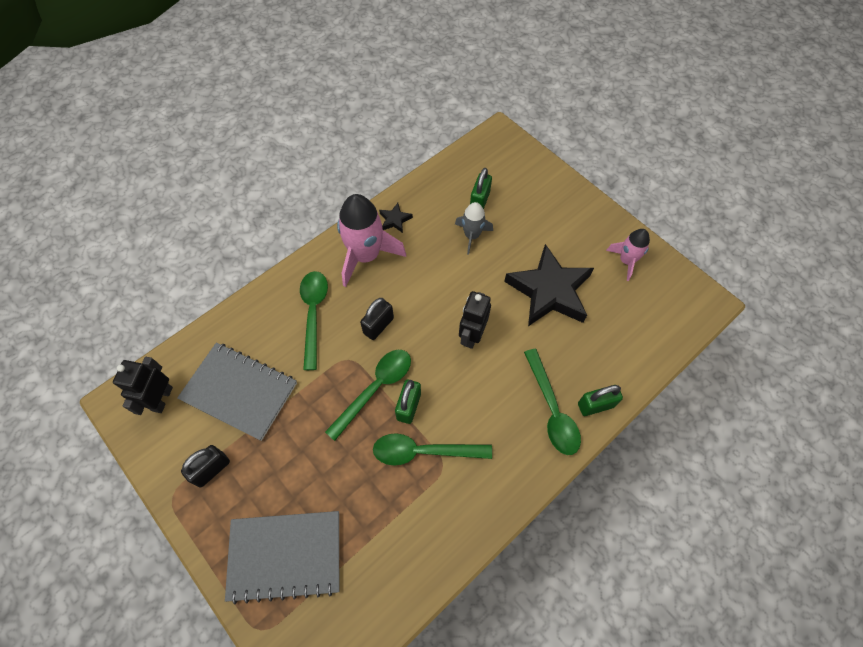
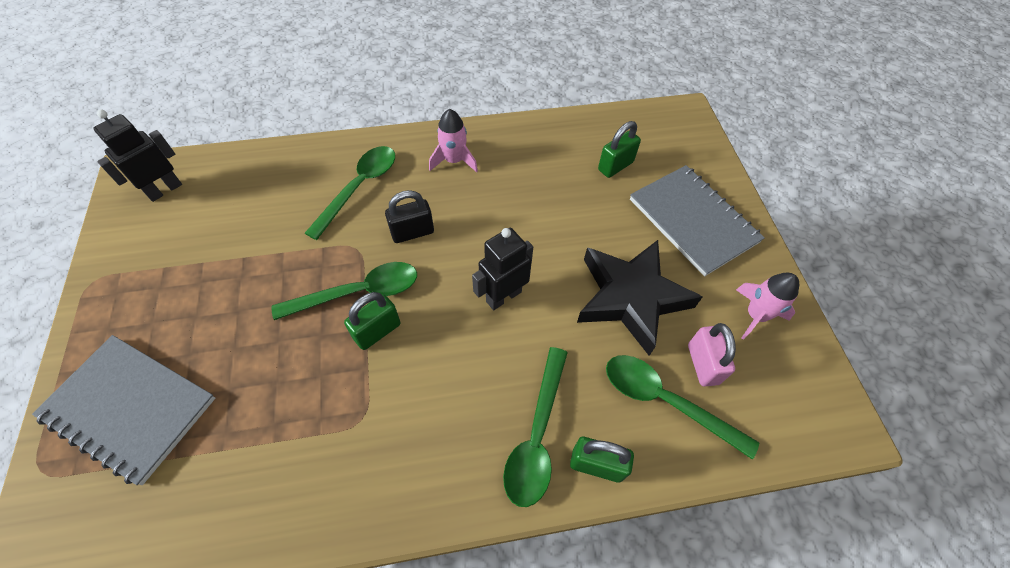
camera: 30 degrees right, 5 degrees down
(211, 469) = (145, 278): black padlock -> none
(239, 391) = (232, 221): grey notebook -> grey notebook (693, 221)
(366, 256) = (454, 160): pink rocket -> pink rocket, size x0.57
(395, 220) = (510, 142): black star -> none
(423, 451) = (354, 389): green spoon -> green spoon (665, 401)
(472, 236) = (581, 195): grey rocket -> none
(615, 310) = (702, 364): none -> pink padlock

